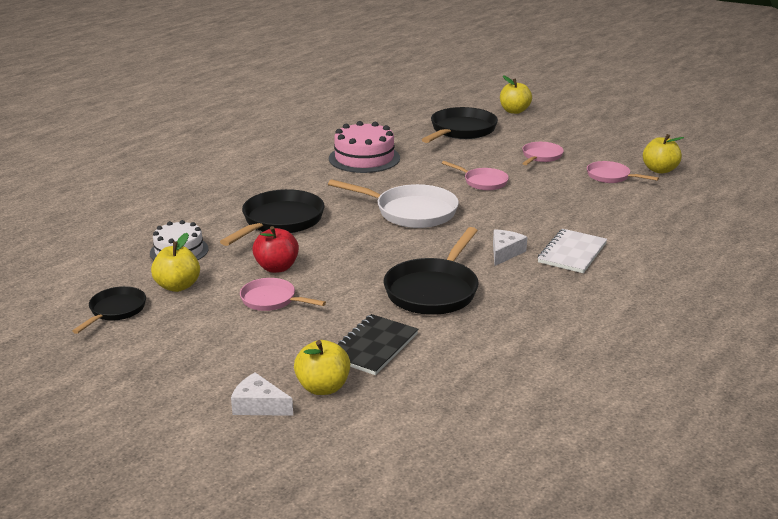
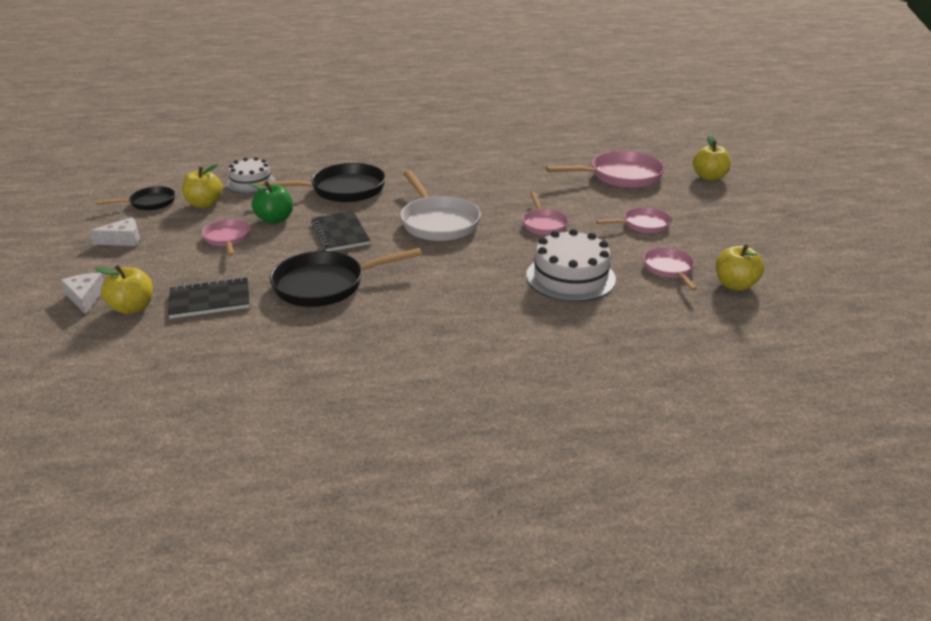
camera: 45 degrees right, 5 degrees up
(277, 267) = (275, 219): red apple -> green apple
(357, 252) = (340, 233): none -> black notebook
(364, 158) = (495, 168): pink cake -> none
(461, 131) = (621, 176): black pan -> pink pan
(505, 253) = (433, 285): white cheese -> white cheese (123, 240)
(571, 207) = (570, 277): none -> white cake
(572, 253) = (483, 313): white notebook -> none

